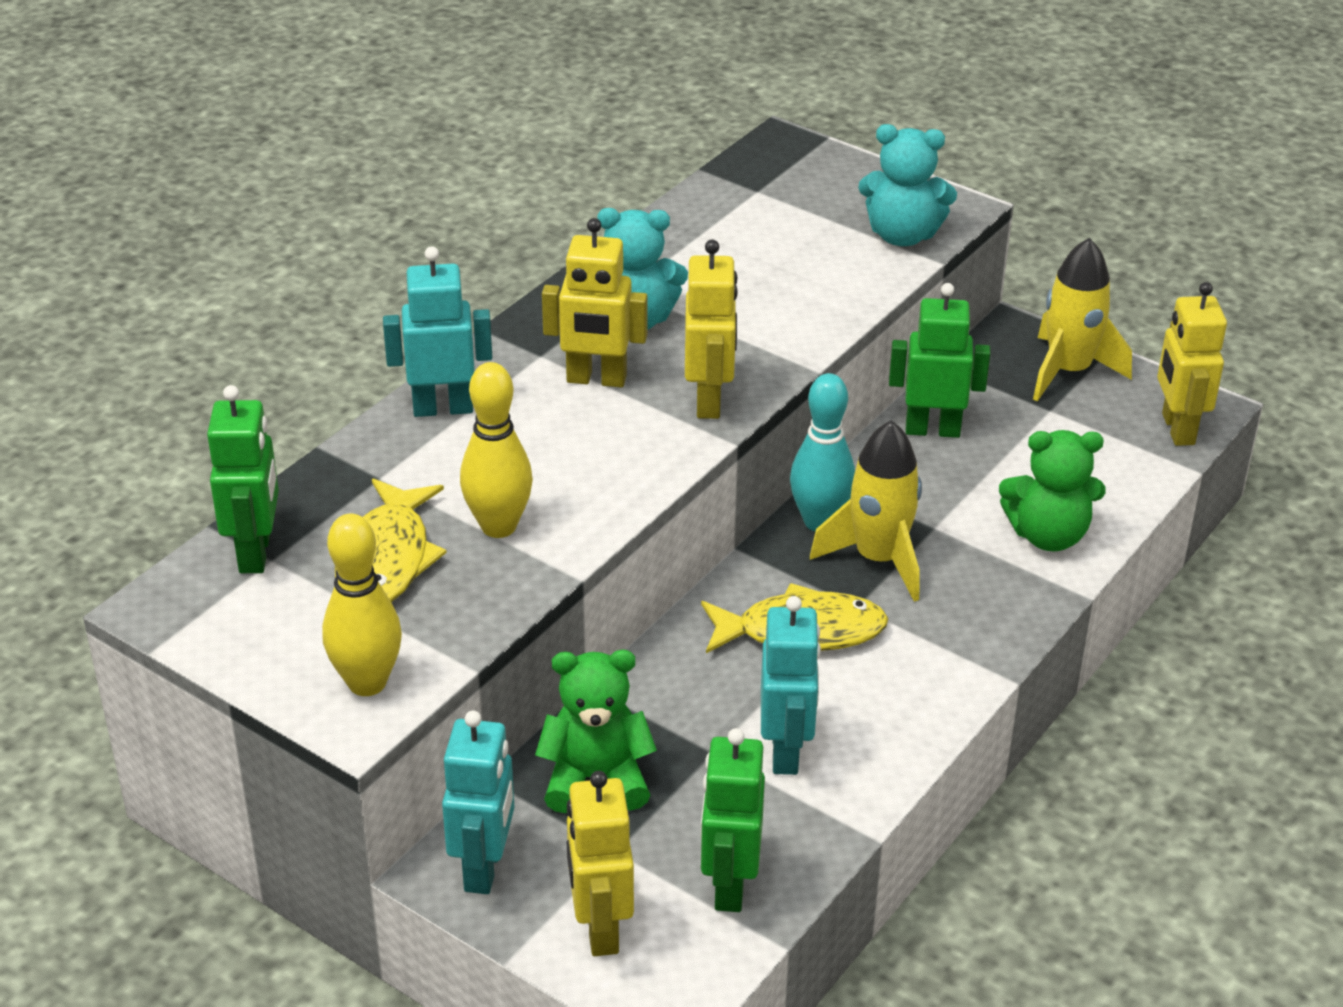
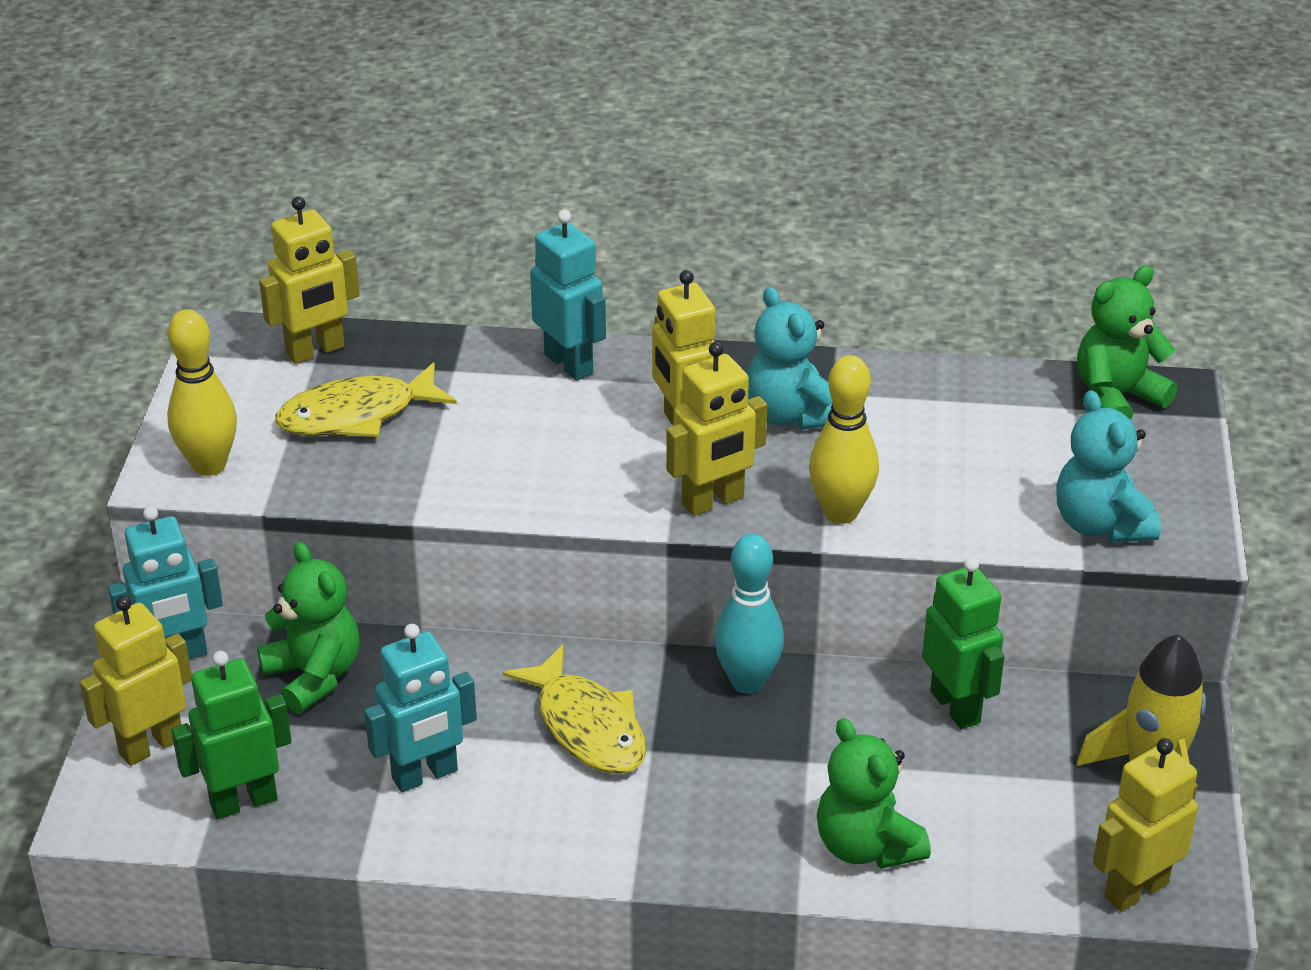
camera: 60 degrees right, 0 degrees up
(256, 553) = (315, 351): green robot -> yellow robot
(498, 526) = (443, 453): yellow bowling pin -> yellow bowling pin (840, 512)
(764, 168) = (1116, 397): none -> green teddy bear
(878, 559) = (727, 739): yellow rocket -> none

